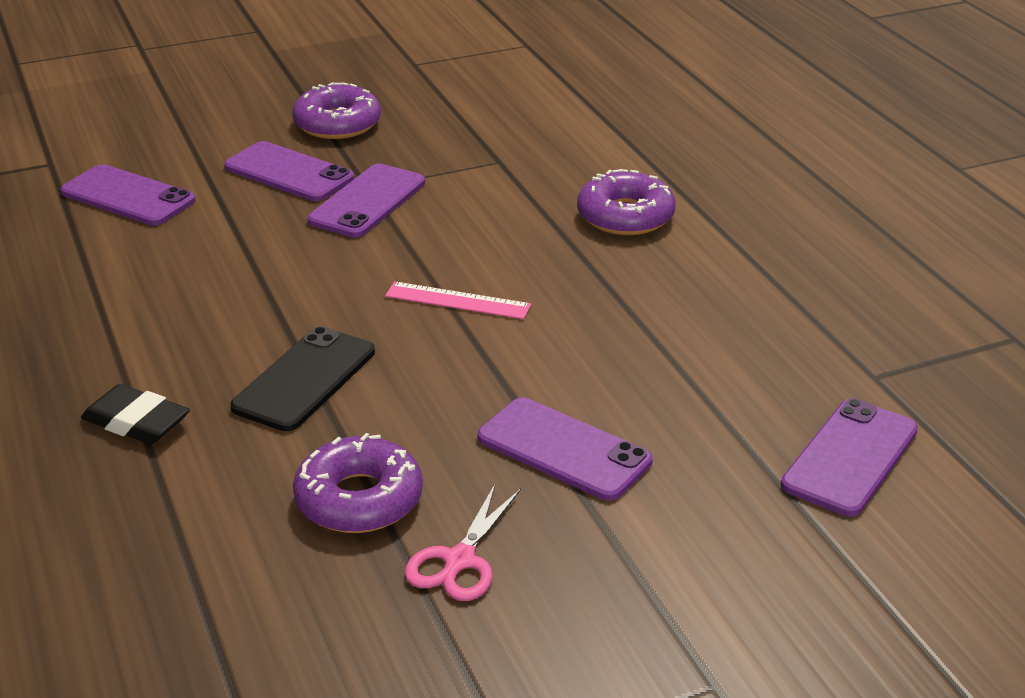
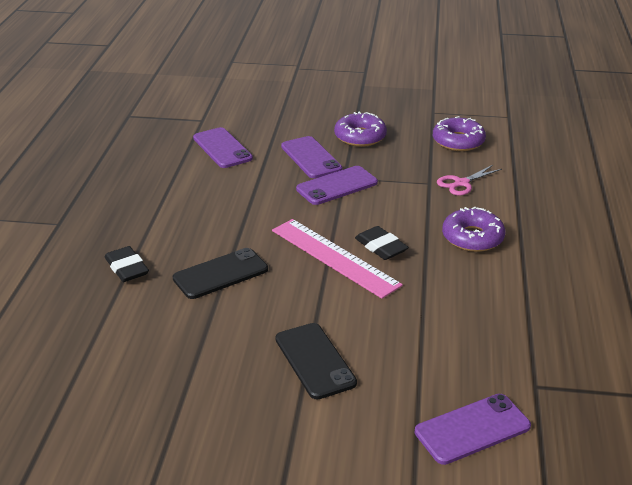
camera: 30 degrees right, 0 degrees up
(359, 499) = (191, 347): purple donut -> purple donut (458, 141)
(458, 301) = (334, 257): pink ruler -> pink ruler, size x1.80
(459, 561) = (209, 399): pink scissors -> pink scissors (461, 183)
(511, 266) = (381, 247): none -> black eraser
(564, 449) = (315, 361): purple phone -> black phone

